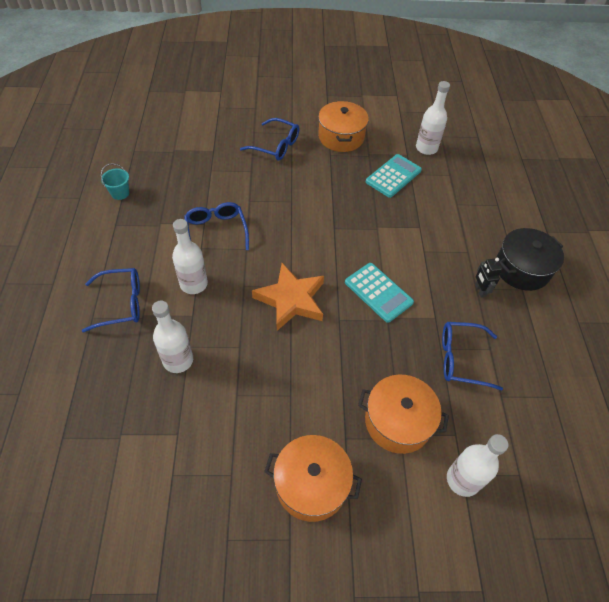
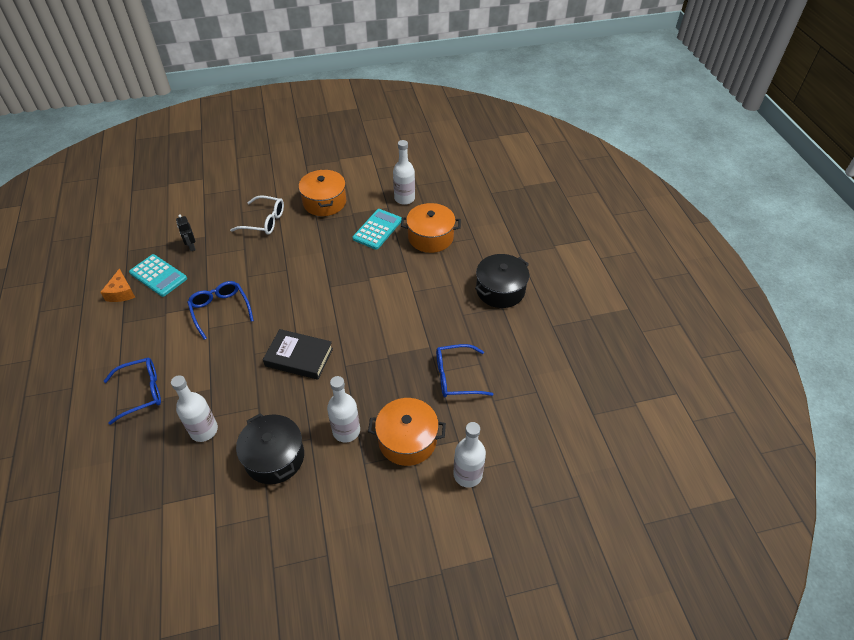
camera: 10 degrees left, 5 degrees down
(120, 193) = (121, 292): turquoise bucket -> orange cheese
(194, 284) = (207, 361): white bottle -> white bottle (346, 431)
(248, 408) = (274, 457): none -> black pot
(276, 146) = (264, 221): blue glasses -> white glasses
(291, 300) = (299, 357): orange star -> black book
(311, 484) = (339, 507): orange pot -> orange pot (430, 237)
(378, 292) = (377, 335): turquoise calculator -> turquoise calculator (158, 276)
(480, 290) = (466, 316): black robot -> black robot (191, 246)

